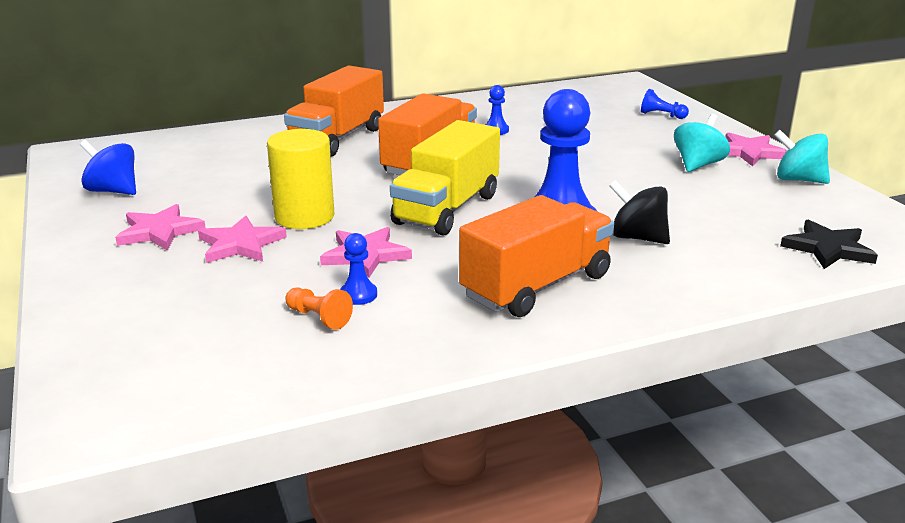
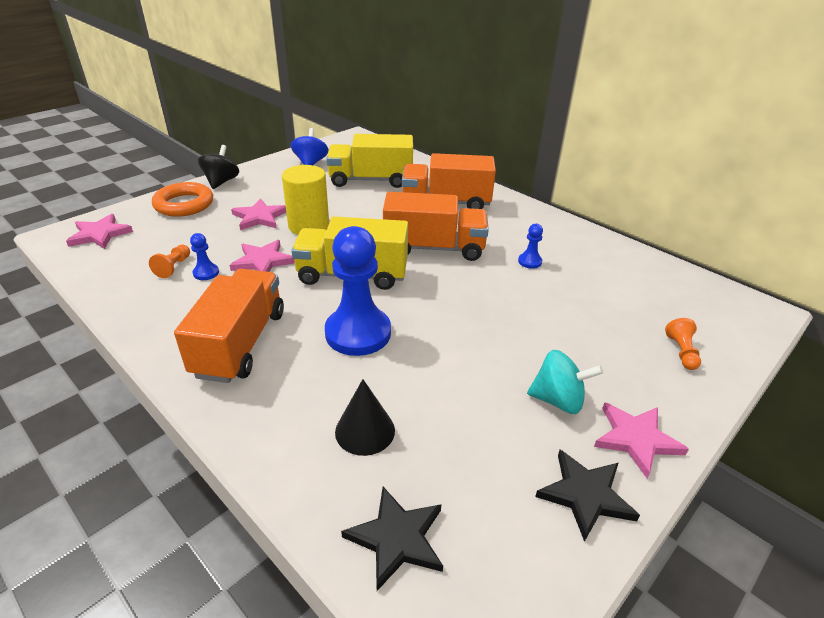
camera: 65 degrees right, 10 degrees up
(120, 297) = (184, 204): none -> orange ring
(159, 231) = (265, 190): pink star -> pink star (100, 234)
(225, 164) = (371, 180): none -> yellow truck
(536, 286) = (240, 343): orange truck -> orange truck turned 105 degrees counterclockwise
(637, 238) = (351, 383): black spinning top -> black spinning top (221, 182)
(661, 115) = (681, 352): blue pawn -> orange pawn
(706, 242) = (365, 431): none -> black cone
(798, 180) = (585, 495): turquoise spinning top -> black star

